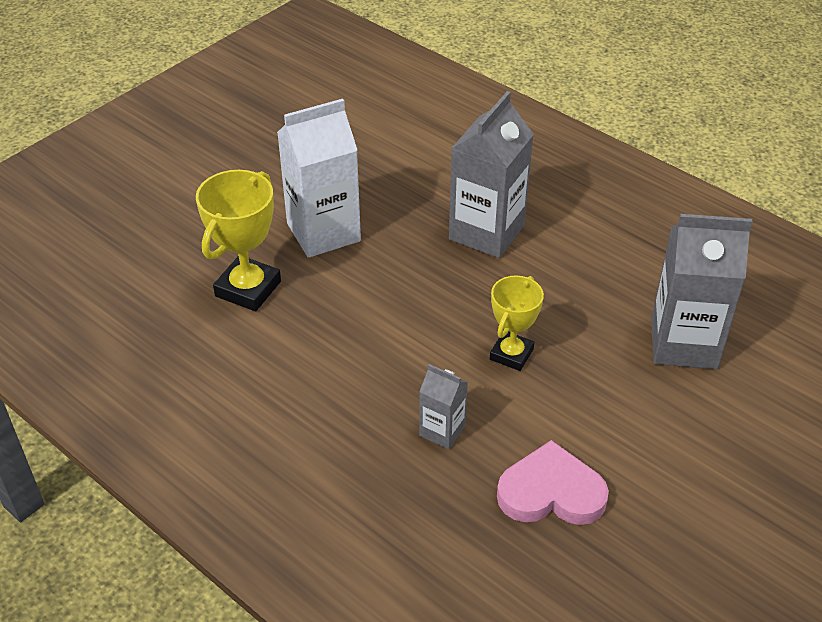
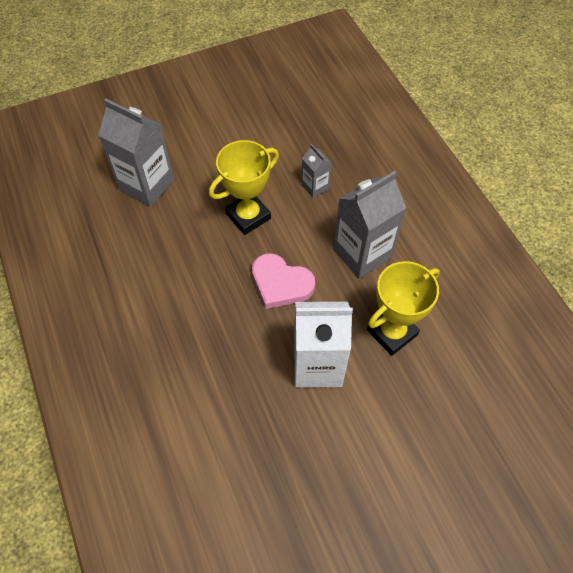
camera: 155 degrees left, 15 degrees up
(486, 232) = (201, 315): grey carton -> grey carton (362, 253)
(511, 354) = (248, 216): yellow trophy -> yellow trophy, size x1.52
(551, 492) = (279, 138): pink heart -> pink heart (281, 283)

